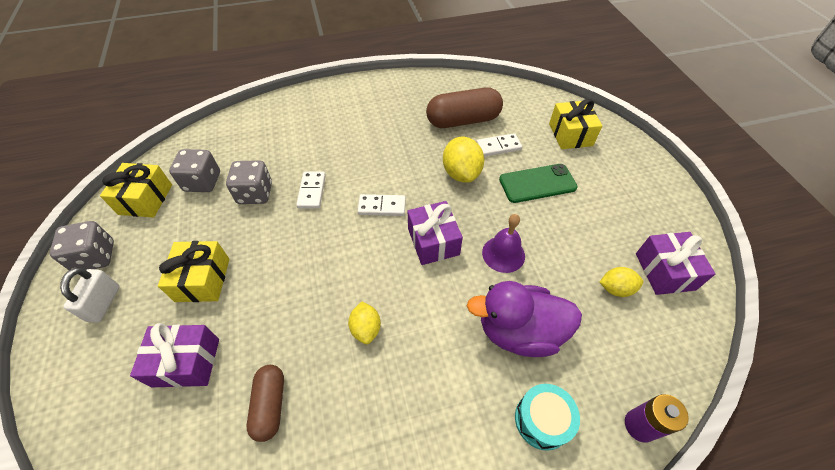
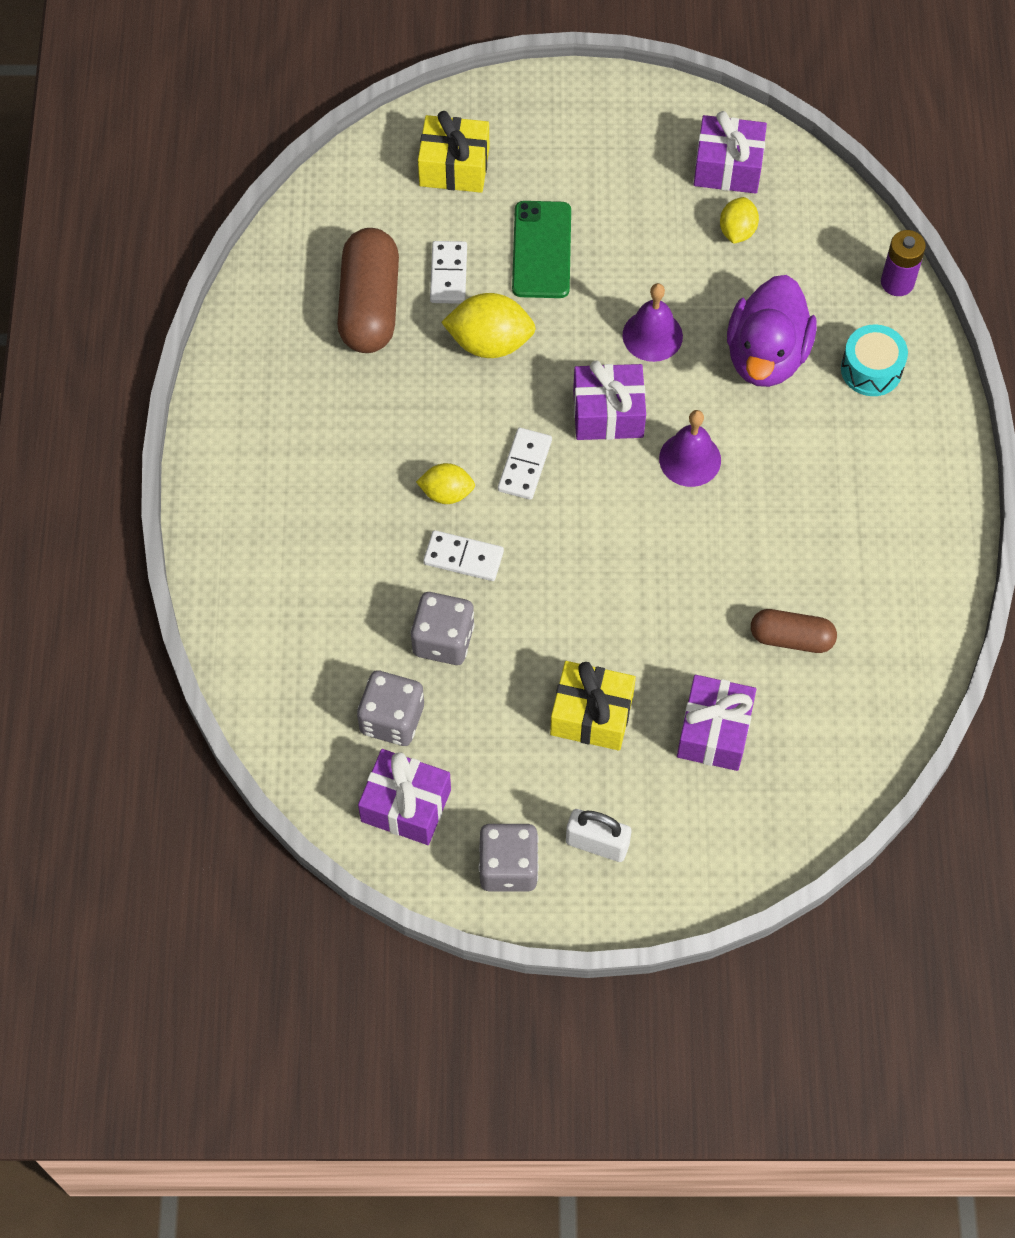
camera: 75 degrees left, 10 degrees up
(146, 199) = (406, 805): yellow gift -> purple gift
(366, 328) = (720, 521): yellow lemon -> yellow lemon (446, 493)
(413, 297) = (690, 459): none -> purple bell

